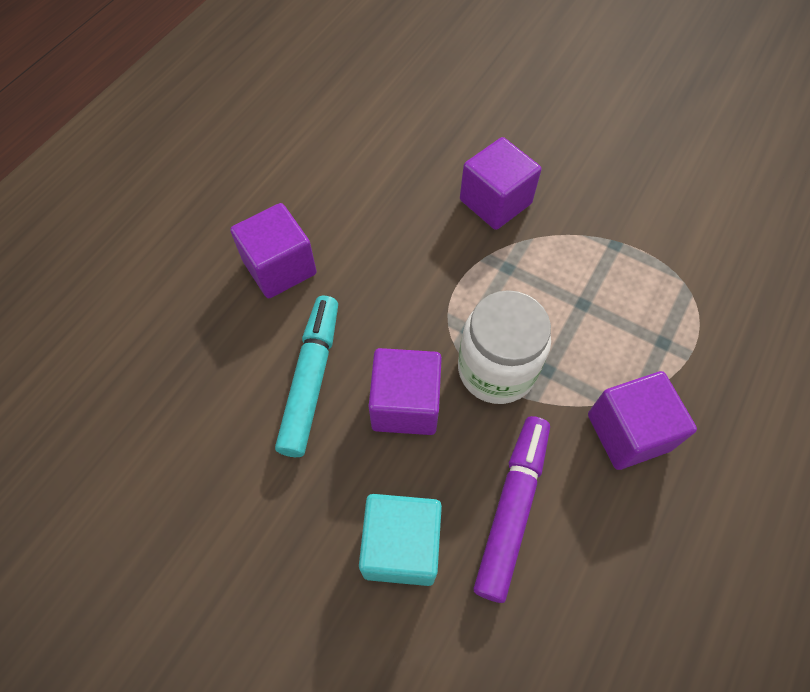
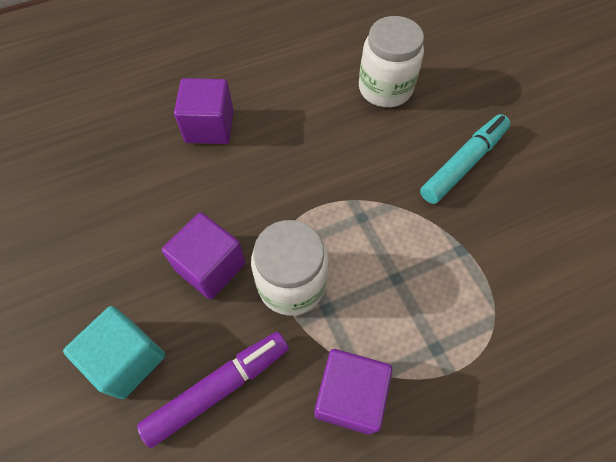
camera: 35 degrees right, 0 degrees up
(311, 379) = (167, 211): turquoise marker -> turquoise marker (463, 164)
(427, 131) = (385, 88): none -> white jar
(495, 202) = (393, 165): purple cube -> none

